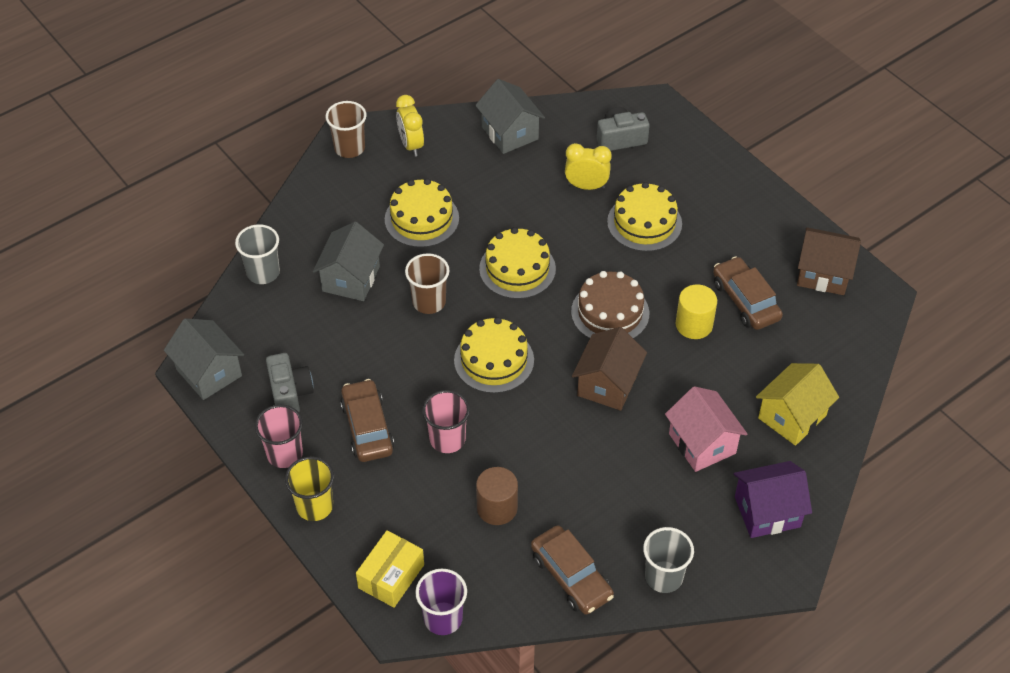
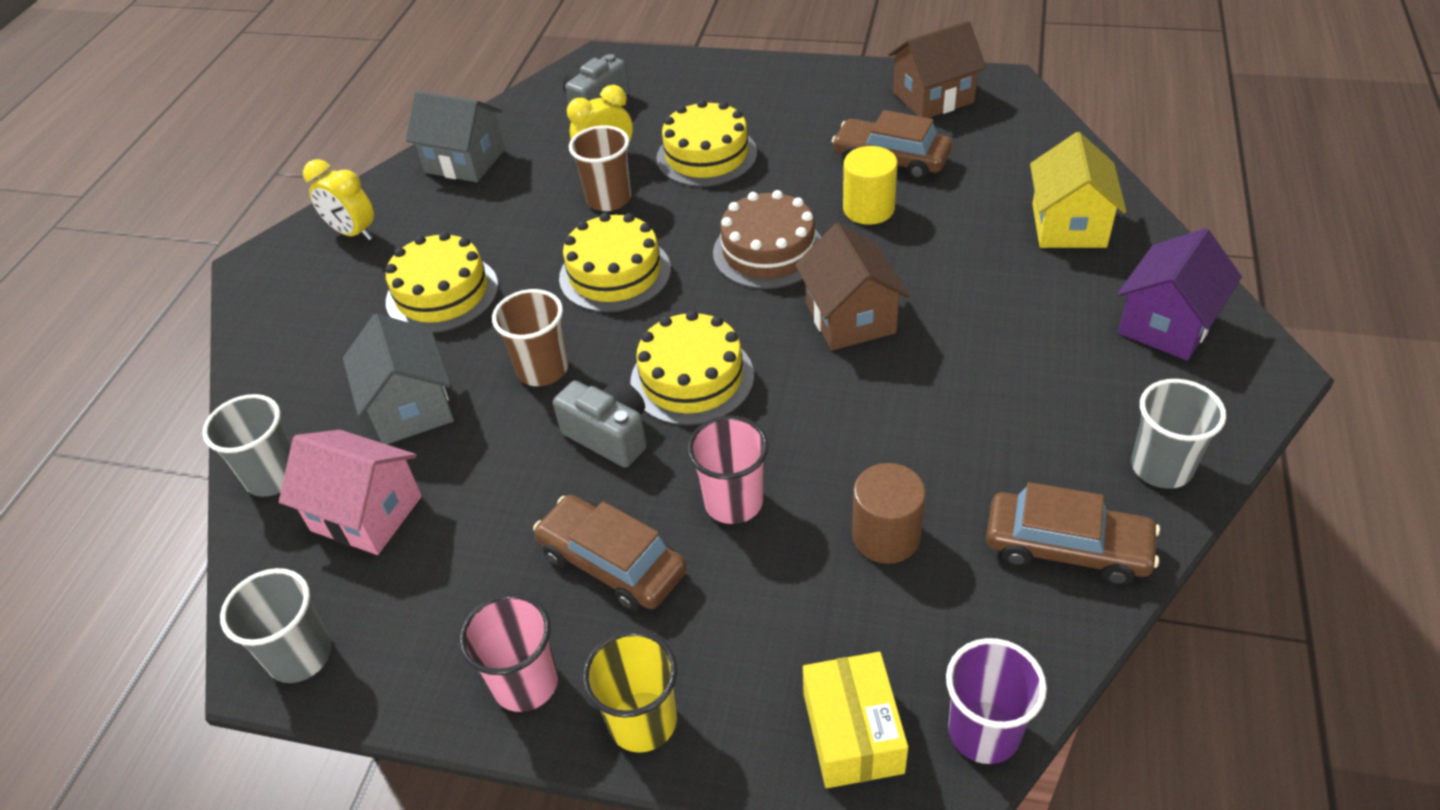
camera: 35 degrees left, 5 degrees down
(209, 372) = (300, 656): grey house -> grey cup
(290, 393) = (456, 597): grey camera -> grey camera (609, 435)
(349, 148) = (272, 277): brown cup -> brown cup (609, 199)
(702, 443) = (1019, 307): pink house -> pink house (366, 513)

